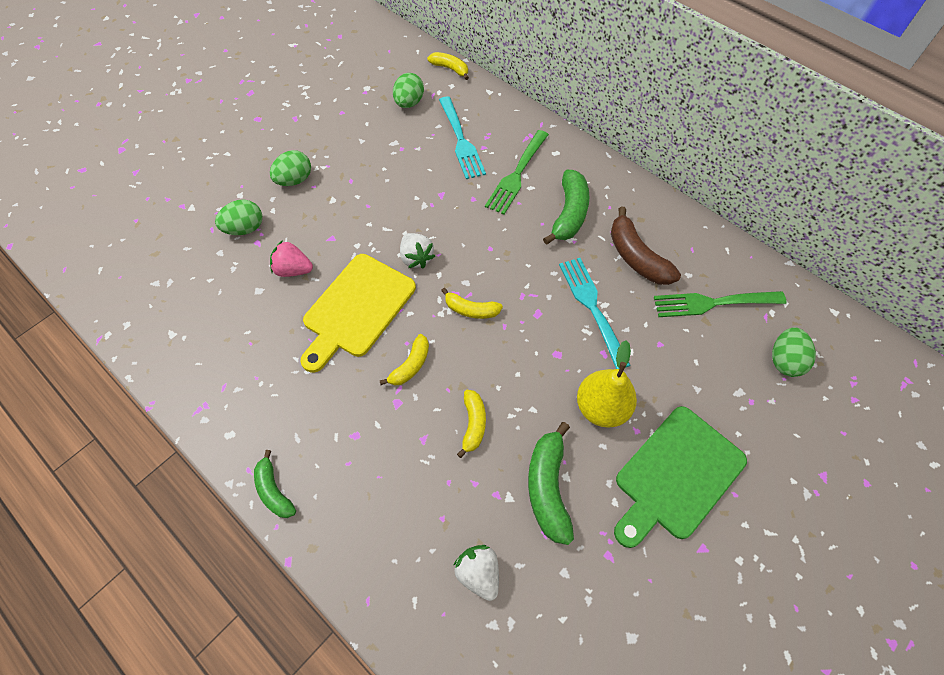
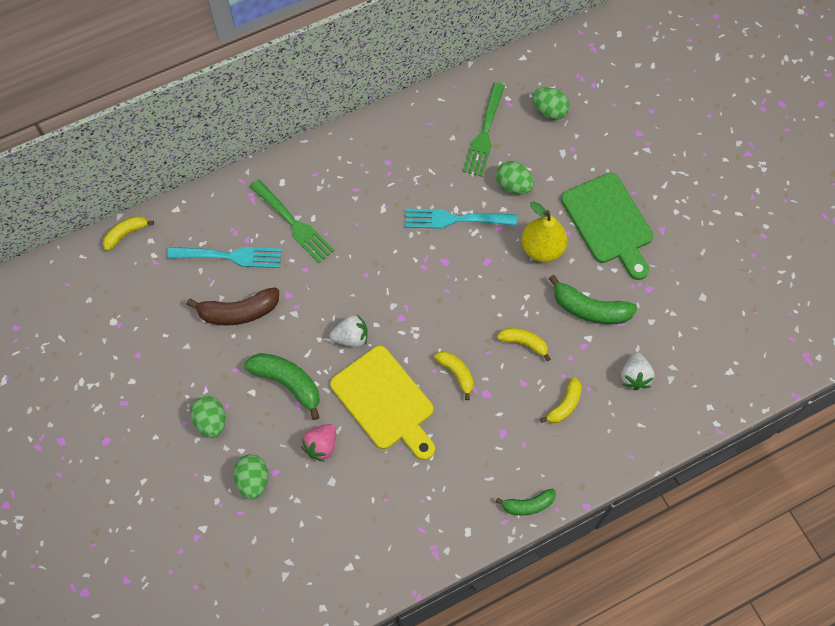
camera: 70 degrees left, 5 degrees up
(409, 103) = (156, 287): green egg -> green egg (513, 185)
(471, 310) = (422, 310): yellow banana -> yellow banana (564, 405)
(478, 573) = (634, 376): white strawberry -> white strawberry turned 75 degrees counterclockwise
(569, 214) = (356, 198): green banana -> green banana (288, 383)
(636, 257) = (421, 167): brown banana -> brown banana (238, 312)

